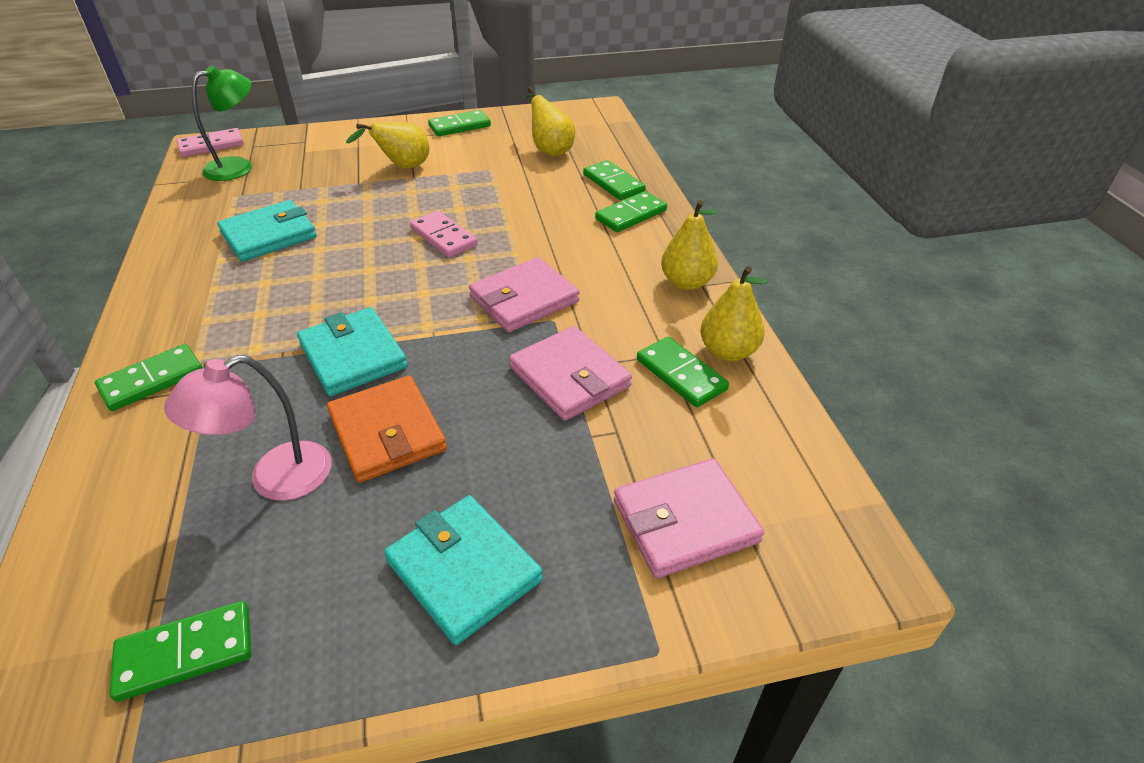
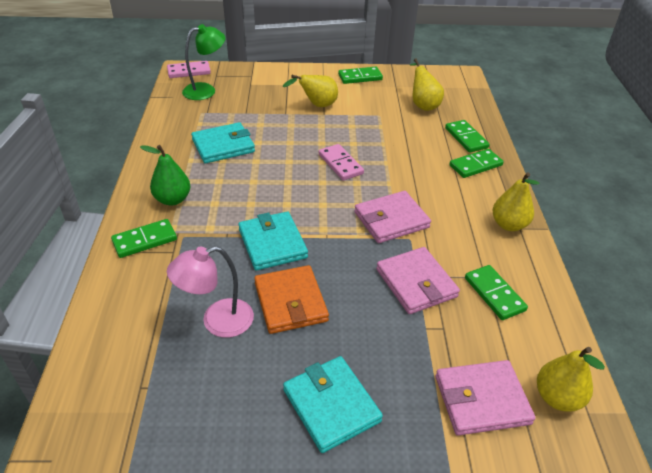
camera: 10 degrees right, 0 degrees up
(185, 653) = (158, 424): green domino -> none
(194, 317) = (172, 199): none -> green pear
(728, 352) = (531, 282): yellow pear -> yellow pear (557, 397)

